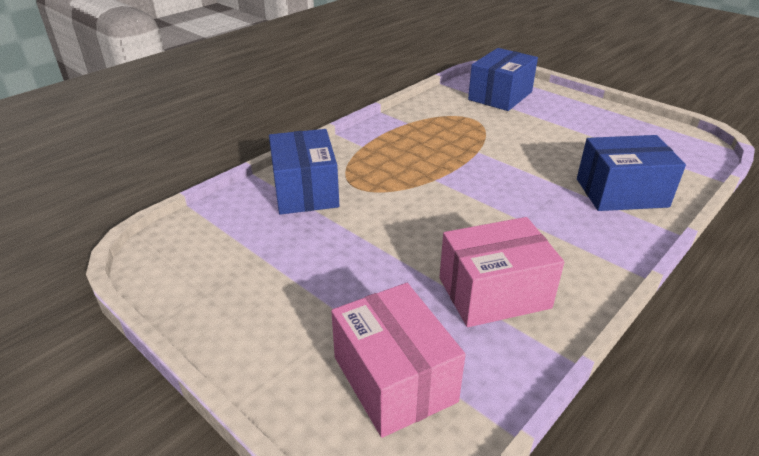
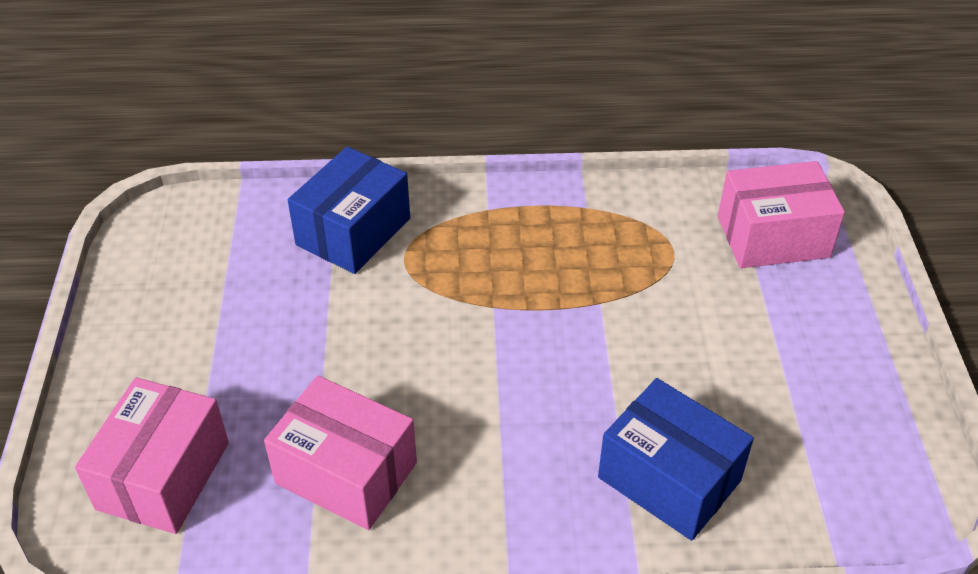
camera: 45 degrees right, 10 degrees up
(500, 96) = (772, 236): blue box -> pink box

